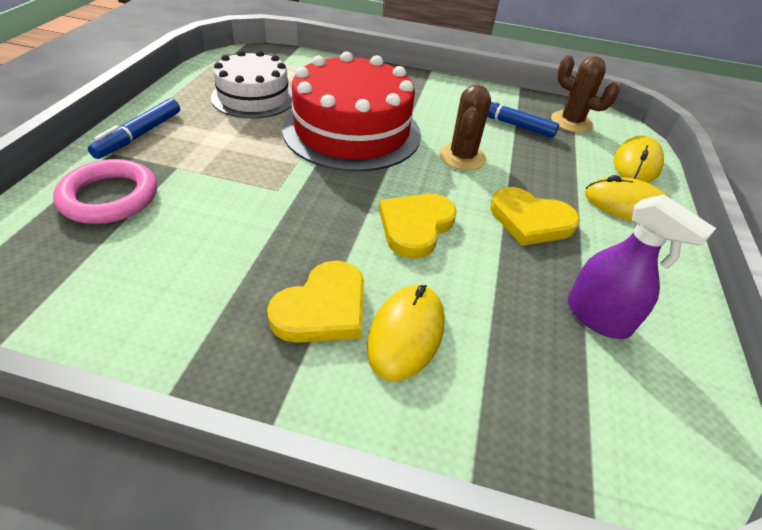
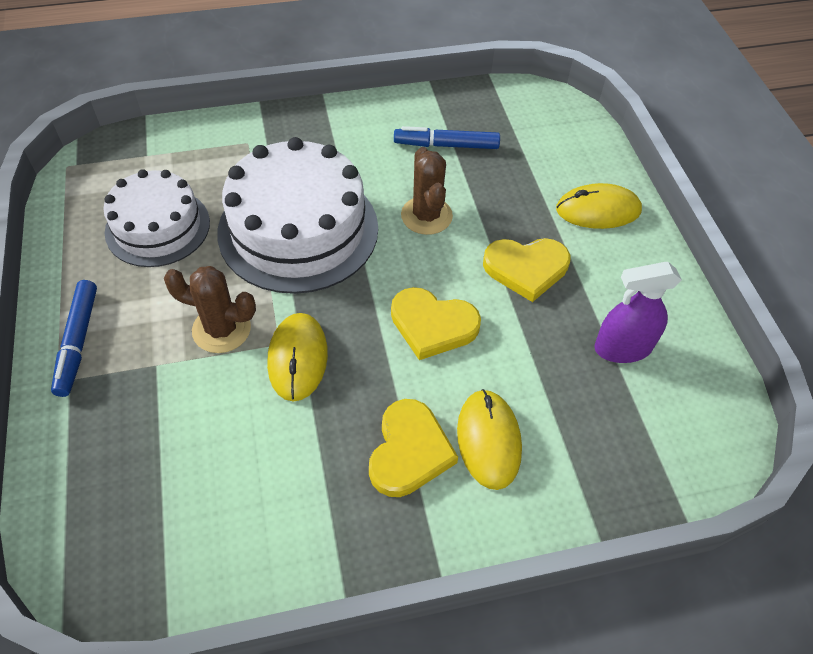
camera: 25 degrees left, 10 degrees up
(109, 197) = (121, 435): pink ring -> none
(352, 131) = (298, 229): red cake -> white cake
(415, 226) = (433, 325): yellow heart -> yellow heart turned 75 degrees counterclockwise
(571, 122) = (504, 116): brown cactus -> brown cactus (221, 329)
(598, 317) = (622, 348): purple spray bottle -> purple spray bottle turned 150 degrees clockwise
(636, 164) = (585, 150): yellow mouse -> yellow mouse (298, 358)

